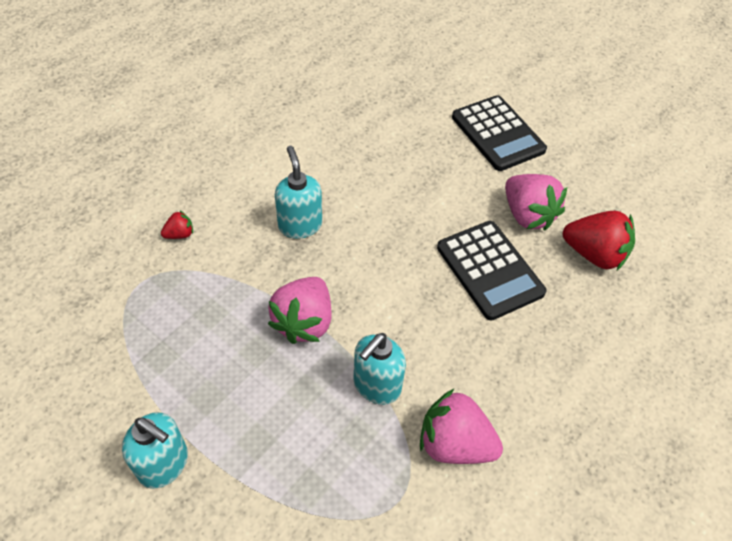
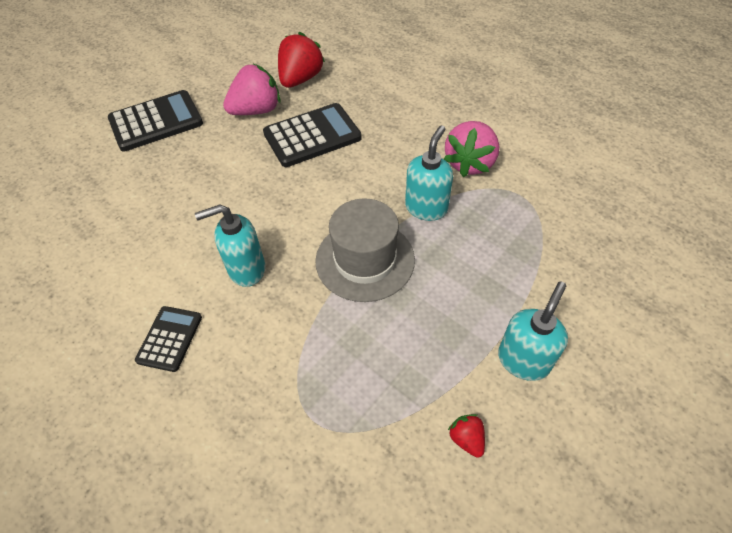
camera: 85 degrees left, 0 degrees up
(180, 234) = (244, 386): red strawberry -> red strawberry (466, 439)
(233, 181) = (170, 338): none -> black calculator
(304, 322) = (365, 260): pink strawberry -> grey hat
(376, 385) = (426, 208): turquoise soap dispenser -> turquoise soap dispenser turned 105 degrees counterclockwise

